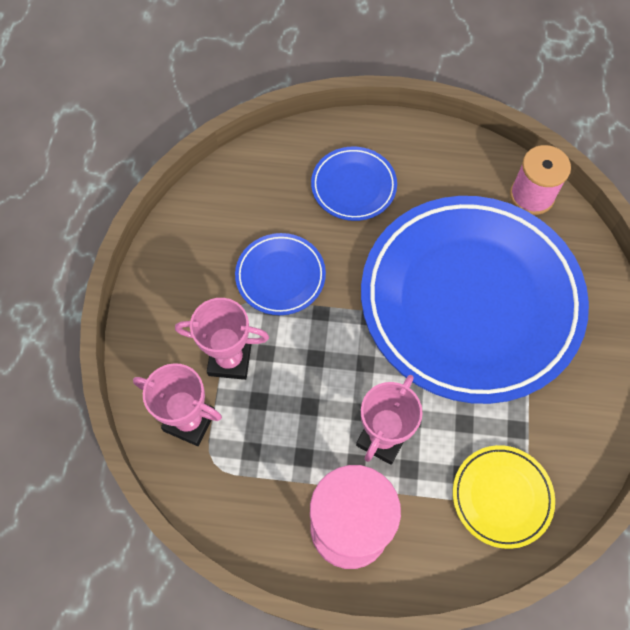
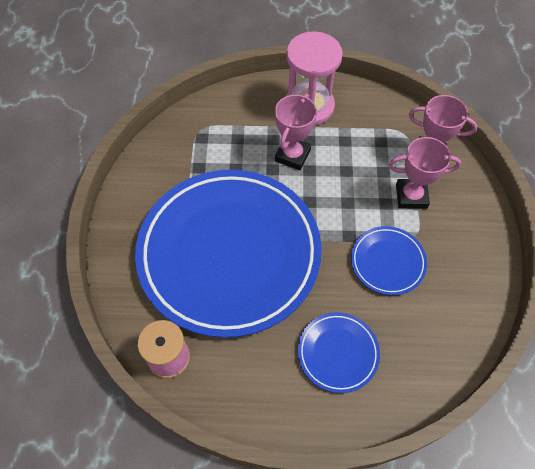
camera: 175 degrees right, 5 degrees down
(501, 497) = (212, 128): yellow plate -> none

